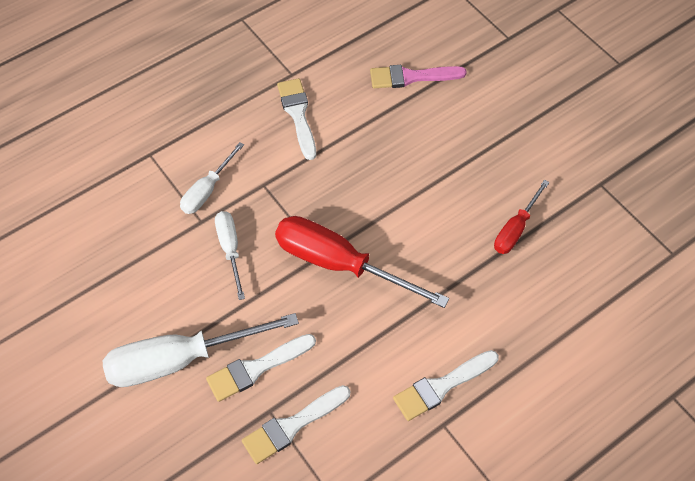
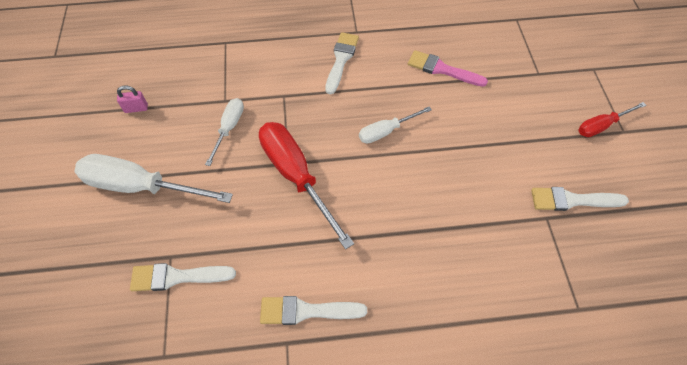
camera: 30 degrees right, 0 degrees up
(105, 279) = (136, 108): none -> pink padlock
(207, 190) = (244, 82): white screwdriver -> white screwdriver (386, 131)
(256, 368) = (184, 220): white brush -> white brush (572, 200)
(515, 229) = (450, 218): red screwdriver -> red screwdriver (601, 126)

